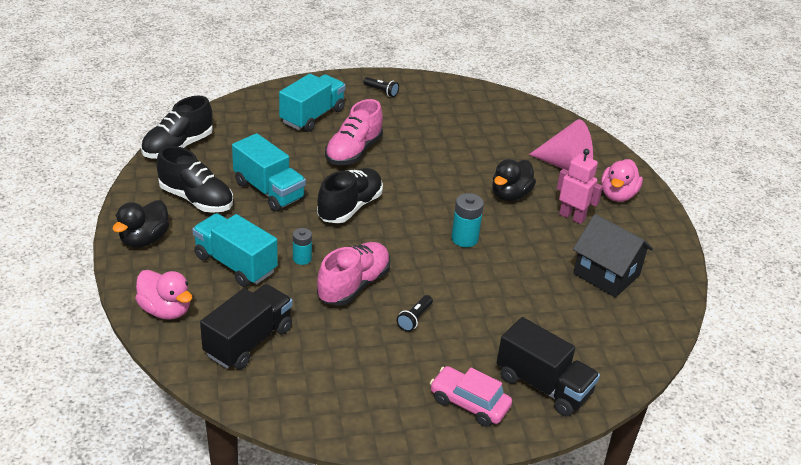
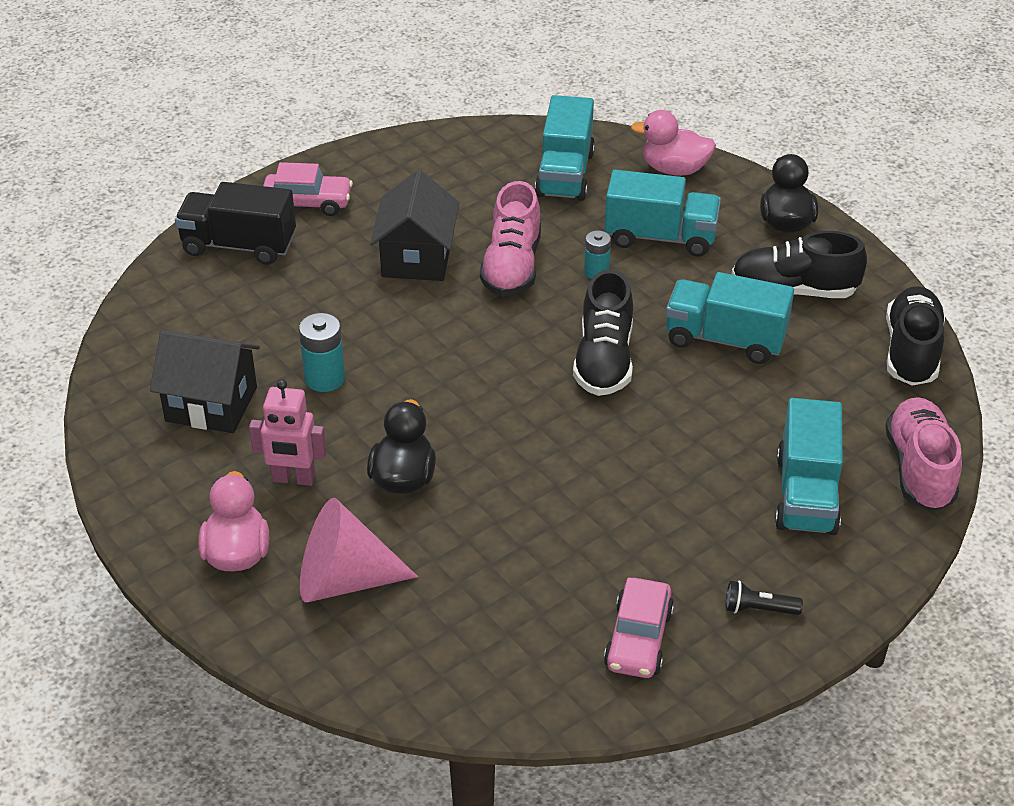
camera: 155 degrees right, 5 degrees up
(248, 341) = (565, 174): black truck -> turquoise truck
(353, 151) = (682, 453): pink shoe -> pink shoe (919, 469)
(414, 319) = (417, 258): black flashlight -> black house
(443, 101) = (638, 639): none -> pink car
(464, 239) = (424, 378): turquoise battery -> turquoise battery (325, 378)

